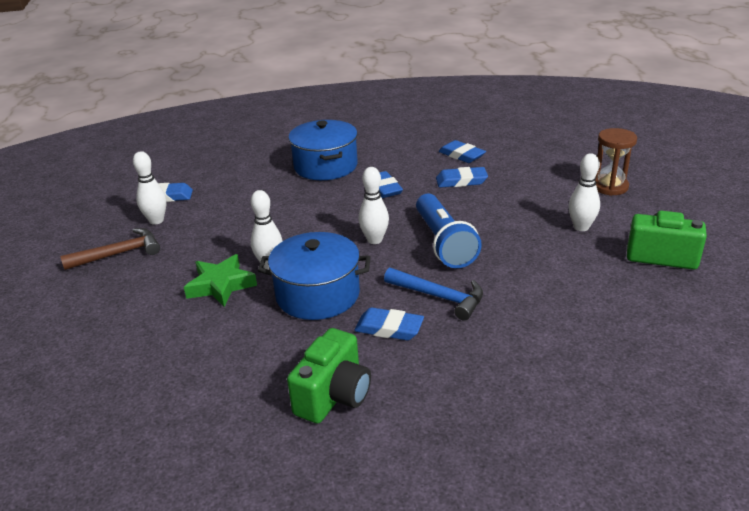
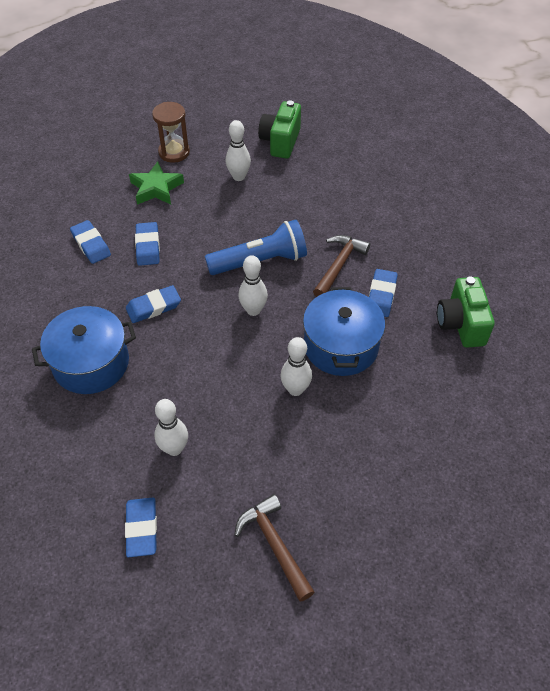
camera: 95 degrees left, 20 degrees up
(156, 220) = (202, 524): white bowling pin -> white bowling pin (174, 448)
(221, 285) = (331, 425): green star -> green star (156, 188)
(334, 396) = (461, 324): green camera -> green camera turned 120 degrees counterclockwise
(439, 297) = (339, 265): blue hammer -> brown hammer
(461, 155) = (91, 244): blue eraser -> blue eraser turned 75 degrees counterclockwise

